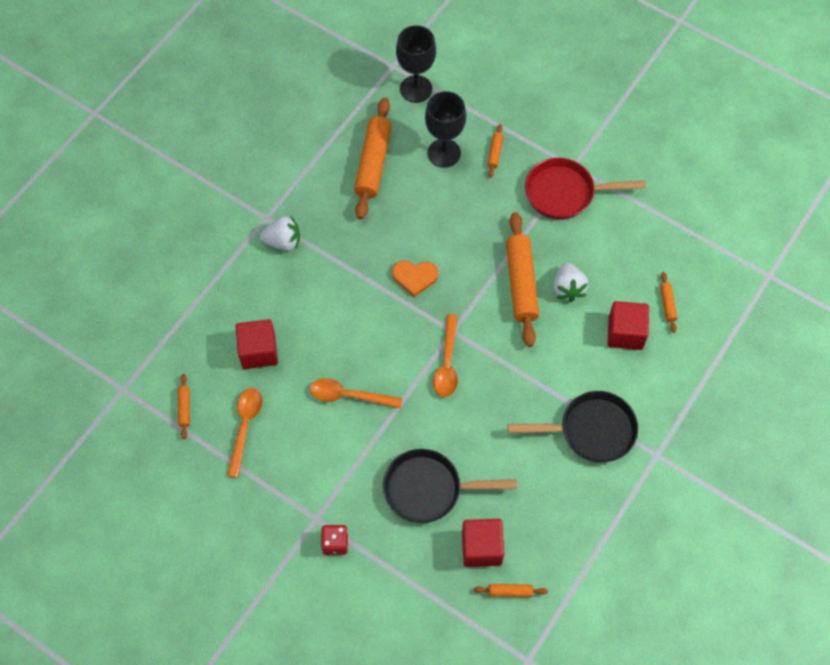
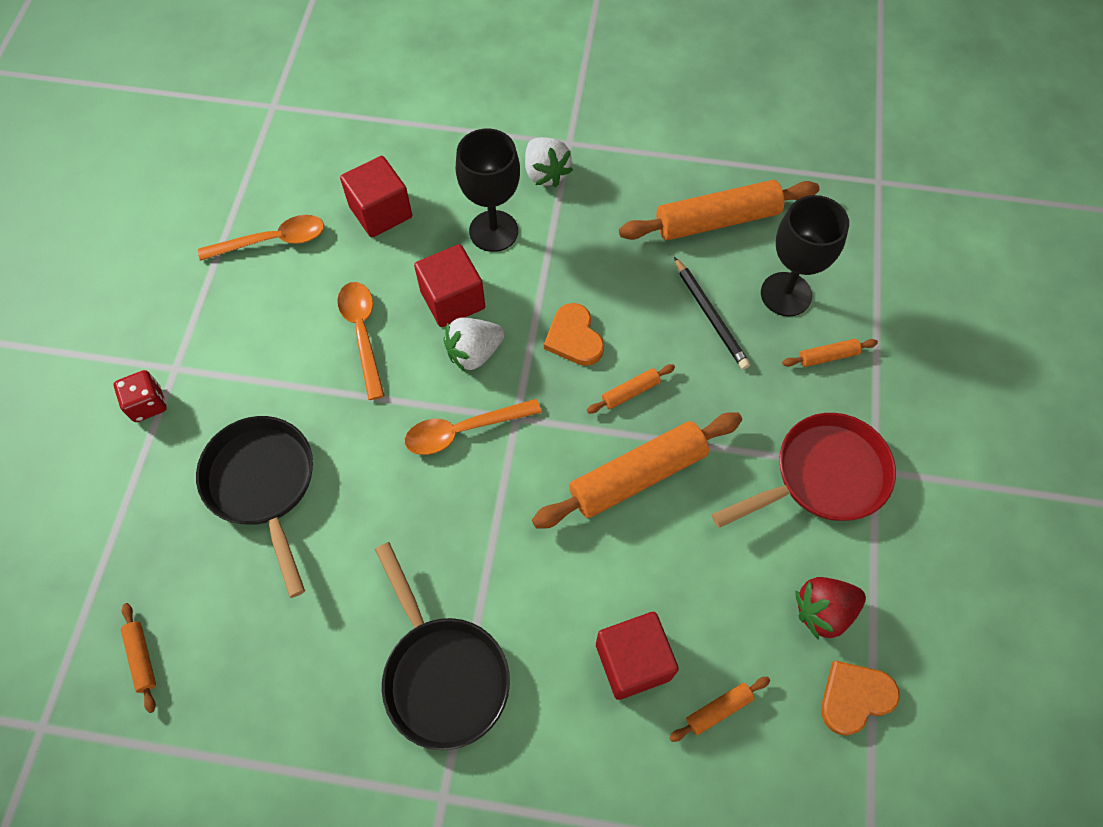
camera: 65 degrees right, 0 degrees up
(184, 408) = (273, 172): orange rolling pin -> orange rolling pin (630, 392)
(416, 89) = (862, 221): black goblet -> black goblet (493, 231)
(437, 199) = (710, 315): none -> black pencil
(481, 548) = (198, 591): red cube -> red cube (452, 300)
(565, 193) = (822, 476): red pan -> red pan turned 90 degrees clockwise
(568, 288) = (664, 545): white strawberry -> white strawberry (474, 353)
(638, 231) = (823, 611): none -> red strawberry
(687, 239) = (854, 697): none -> orange heart

